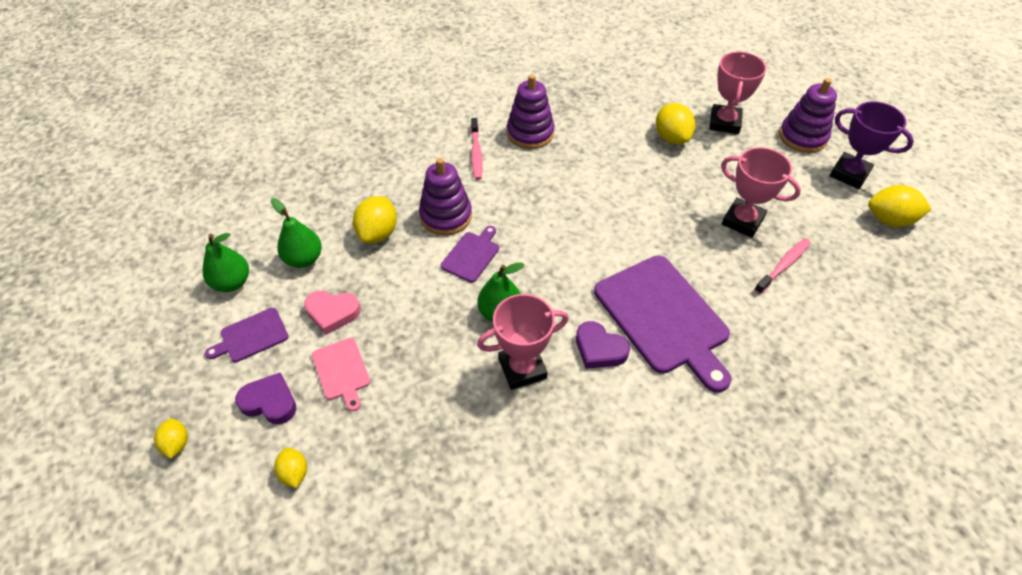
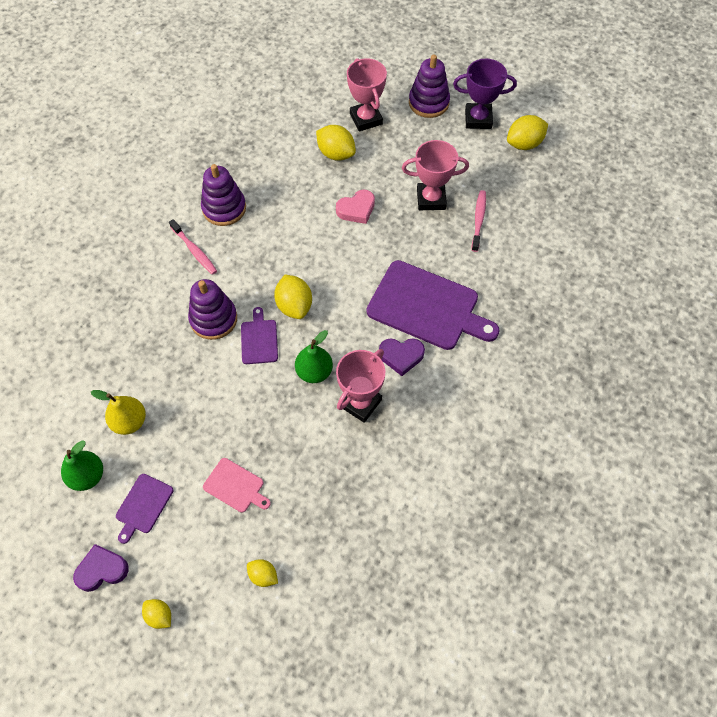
camera: 35 degrees left, 10 degrees up
(270, 402) = (202, 542): purple heart -> purple heart (102, 570)
(304, 259) = (129, 421): green pear -> yellow pear
(332, 313) = (191, 449): pink heart -> pink heart (356, 209)
(378, 233) = (171, 365): yellow lemon -> yellow lemon (294, 306)

